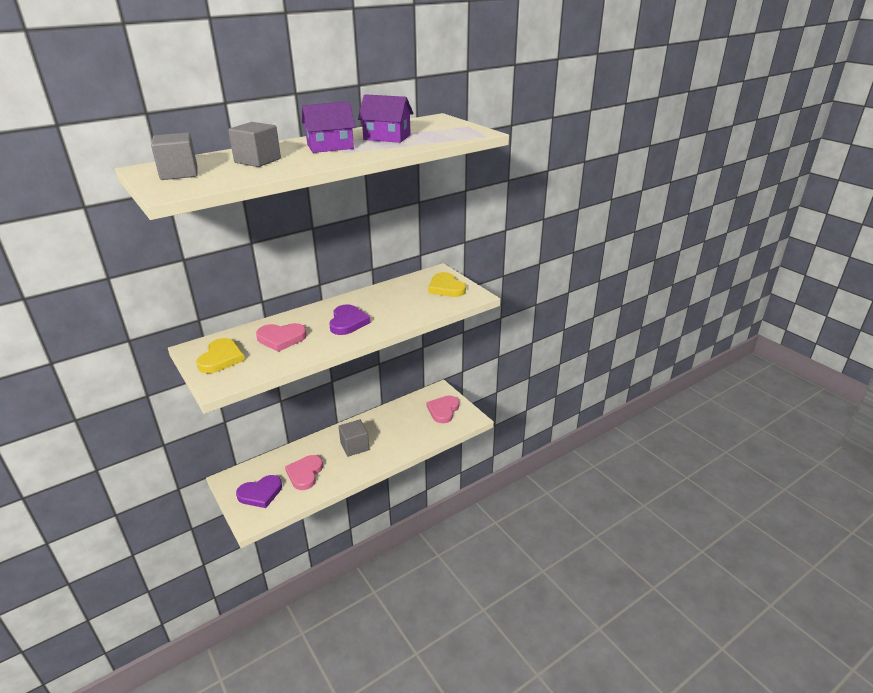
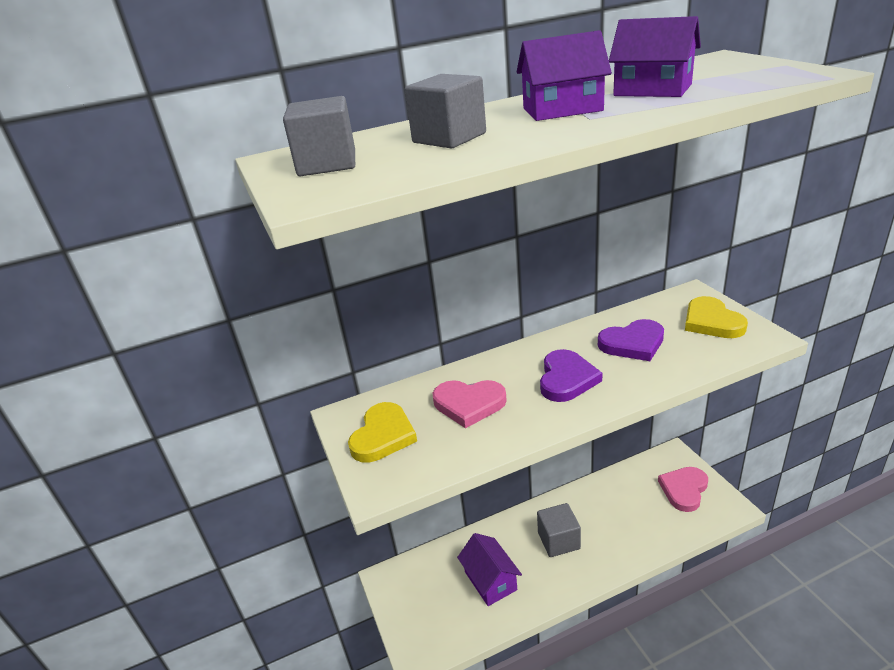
camera: 15 degrees right, 0 degrees up
(260, 493) = (430, 608): purple heart -> purple heart (633, 343)
(305, 474) = (490, 581): pink heart -> purple house

